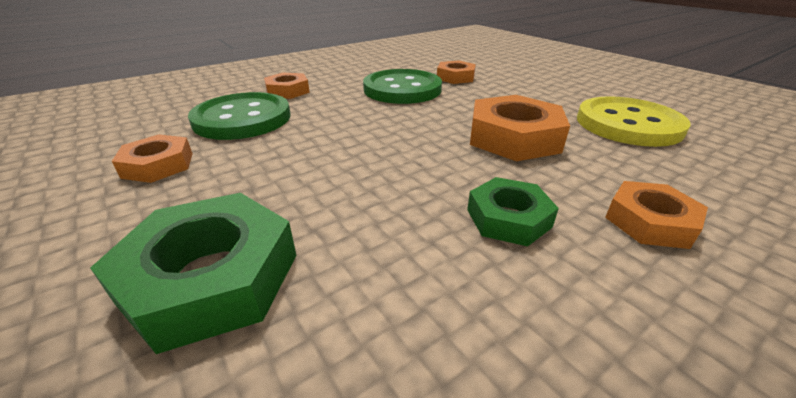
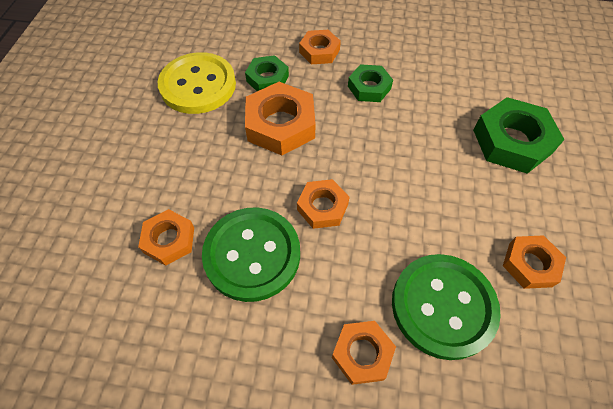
camera: 135 degrees left, 25 degrees up
(392, 118) = (322, 207): none -> orange nut
(607, 159) = (267, 78): none -> green nut

